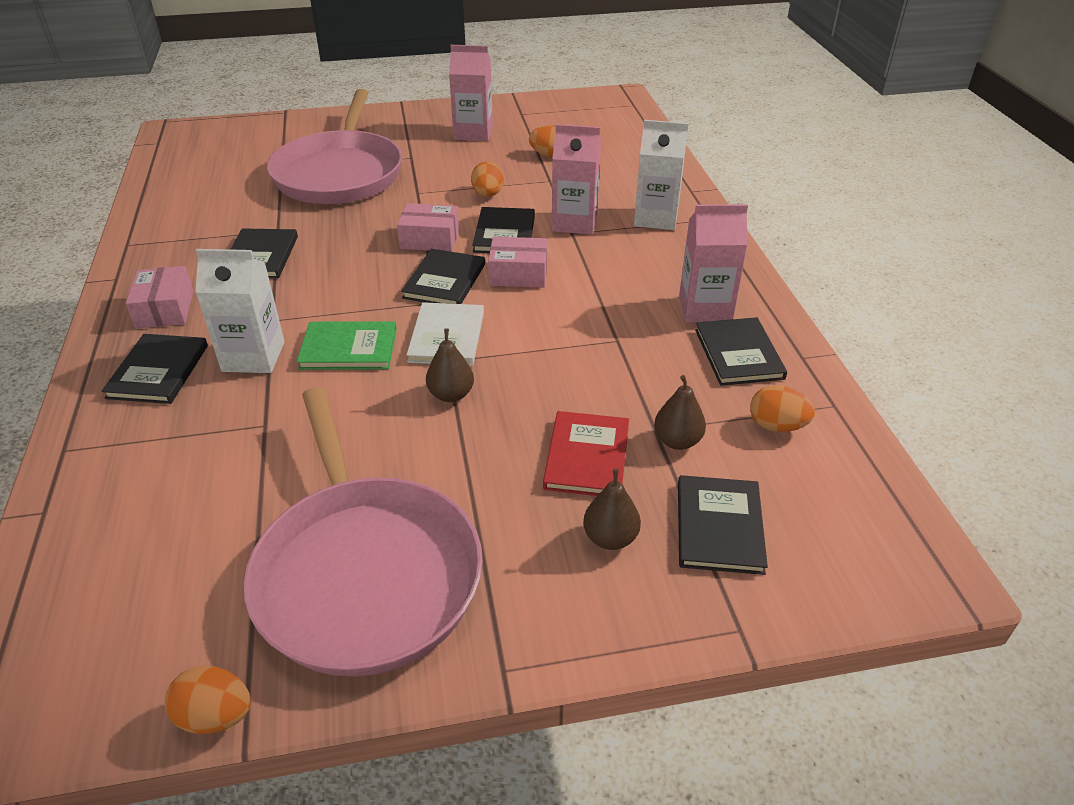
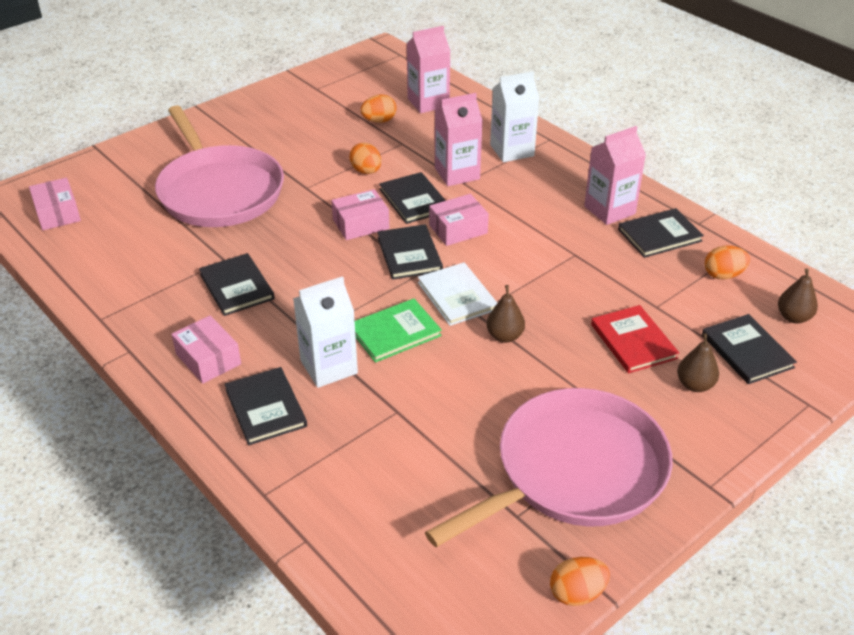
camera: 30 degrees left, 0 degrees up
(197, 153) = (57, 213): none -> pink box
(365, 572) = (573, 472): pink pan -> pink pan turned 75 degrees counterclockwise
(473, 133) = (294, 118): pink carton -> pink carton (428, 102)
(677, 441) = (676, 308): brown pear -> brown pear (793, 317)
(739, 354) = (659, 235): black book -> black book turned 75 degrees counterclockwise

